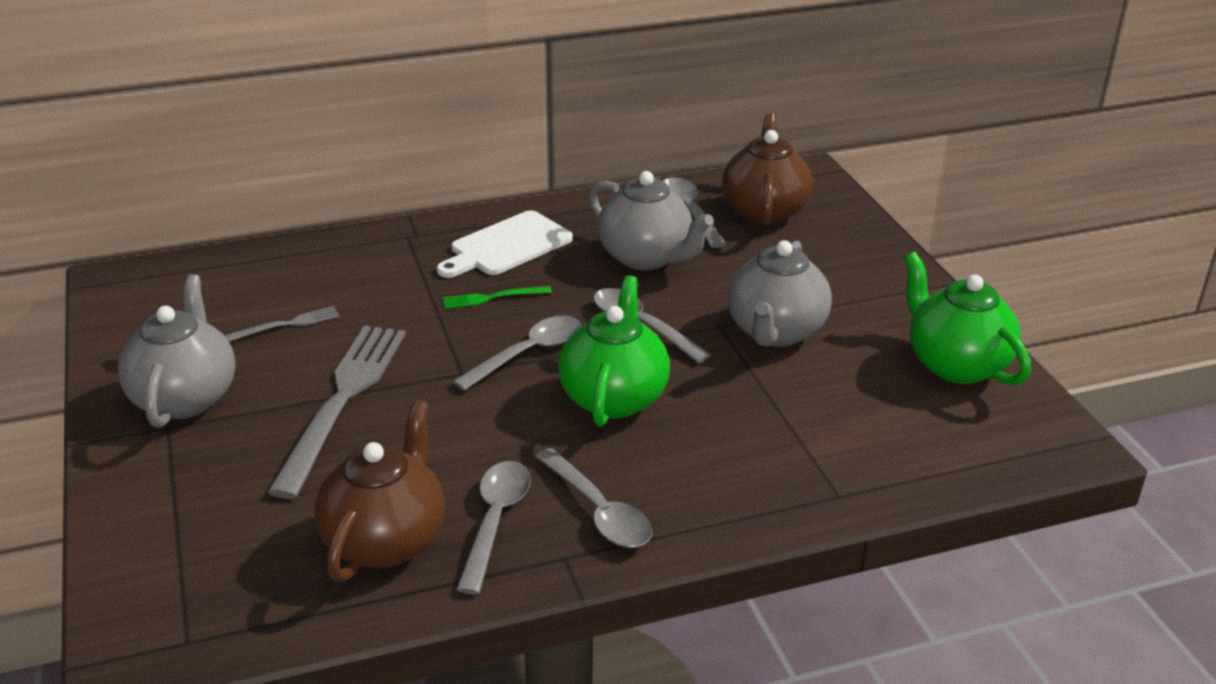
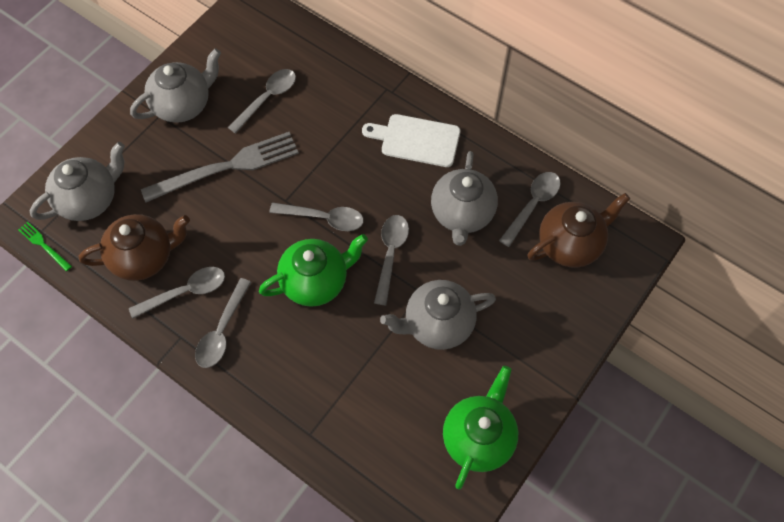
camera: 55 degrees right, 30 degrees up
(207, 558) = (89, 199): none -> grey teapot
(287, 325) = (267, 99): grey fork -> grey spoon
(493, 298) = (361, 168): green fork -> green fork (44, 245)

